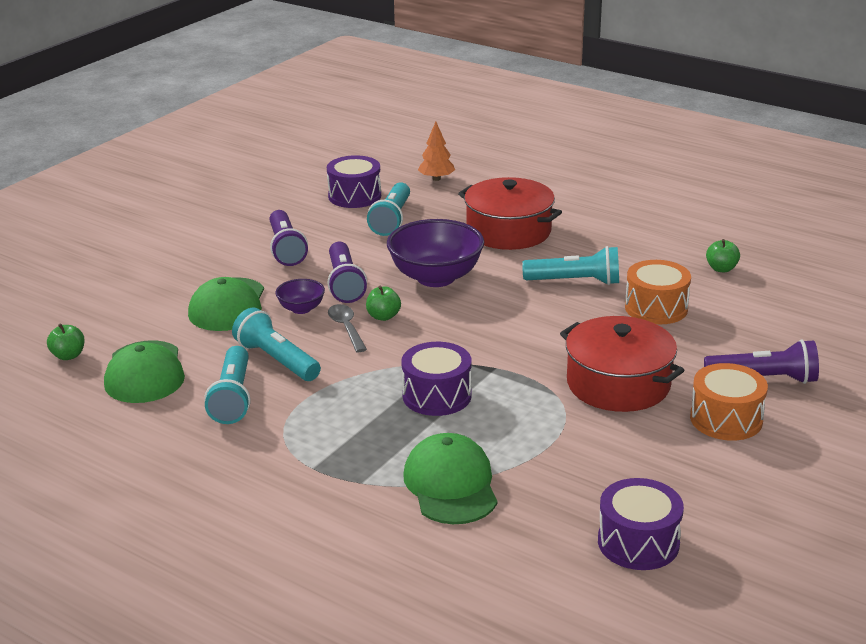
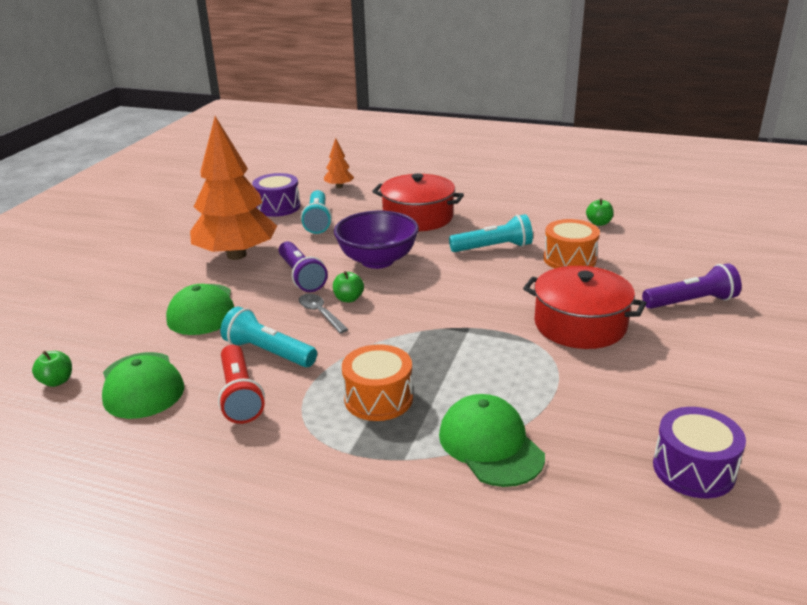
camera: 15 degrees left, 0 degrees up
(233, 397) = (240, 395): turquoise flashlight -> red flashlight
(286, 249) = (236, 255): purple flashlight -> orange tree
(301, 309) = (271, 303): purple bowl -> none
(437, 396) = (431, 361): purple drum -> none
(726, 419) = (686, 340): orange drum -> orange drum (378, 398)

